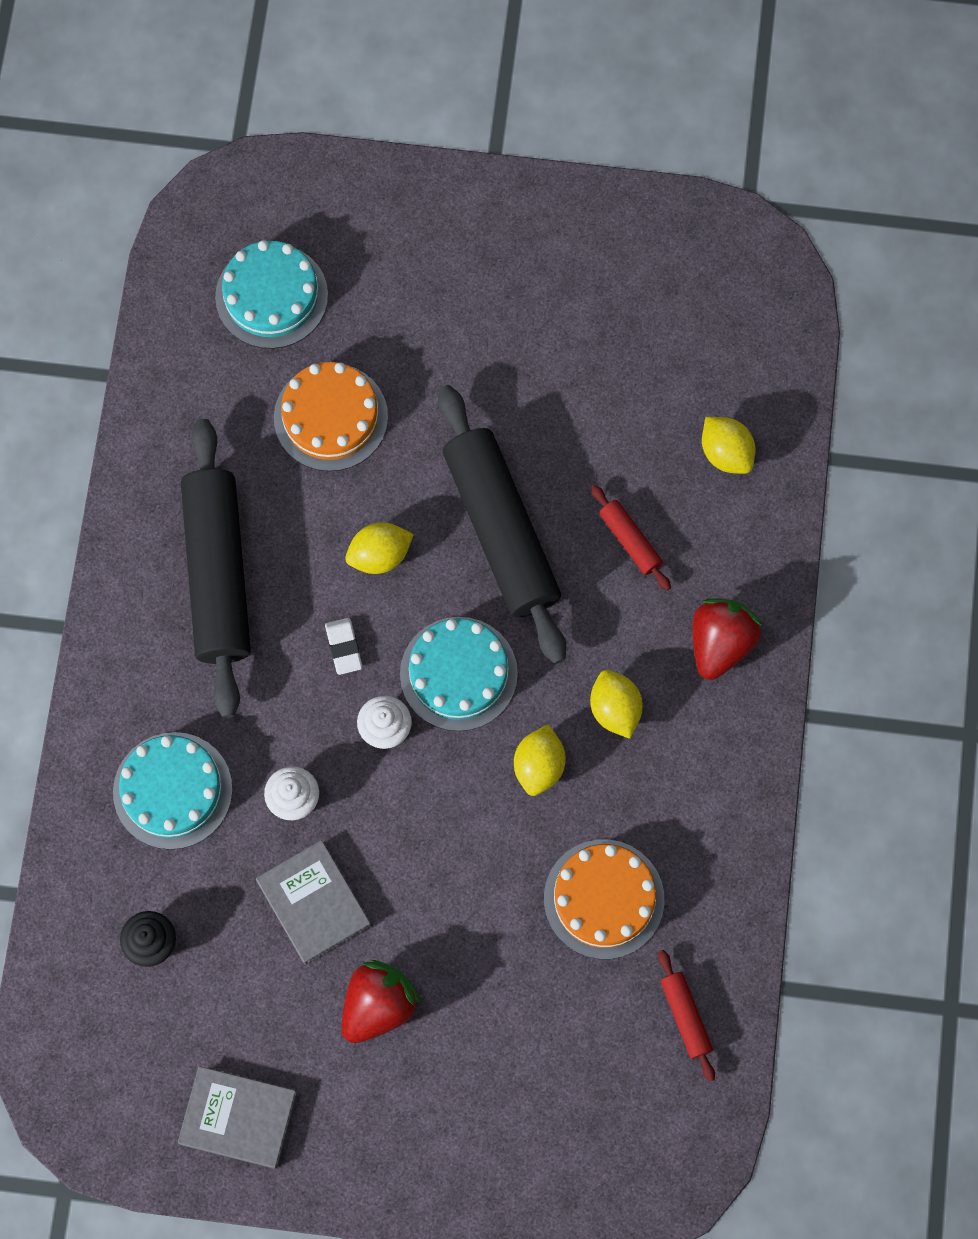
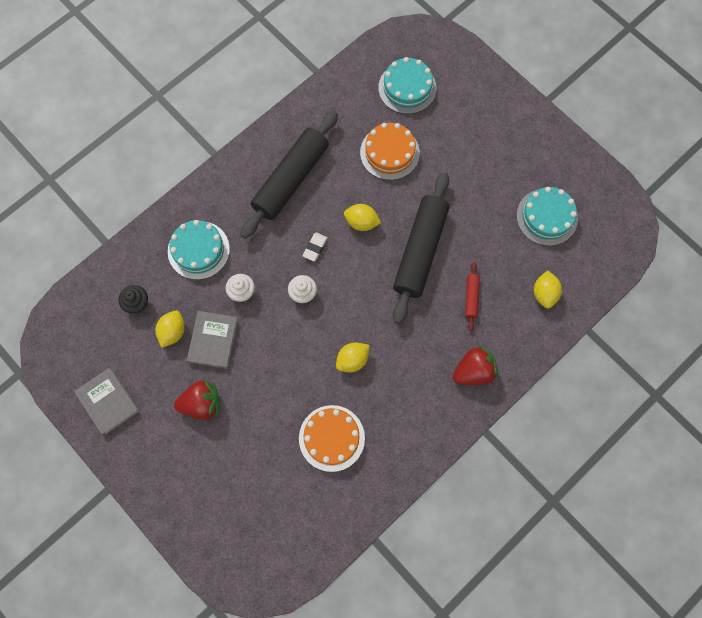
camera: 40 degrees right, 0 degrees up
(458, 673) = (352, 295): turquoise cake -> turquoise cake (547, 217)
(615, 709) = (404, 362): yellow lemon -> yellow lemon (173, 332)
(685, 1016) = (323, 517): red rolling pin -> none

